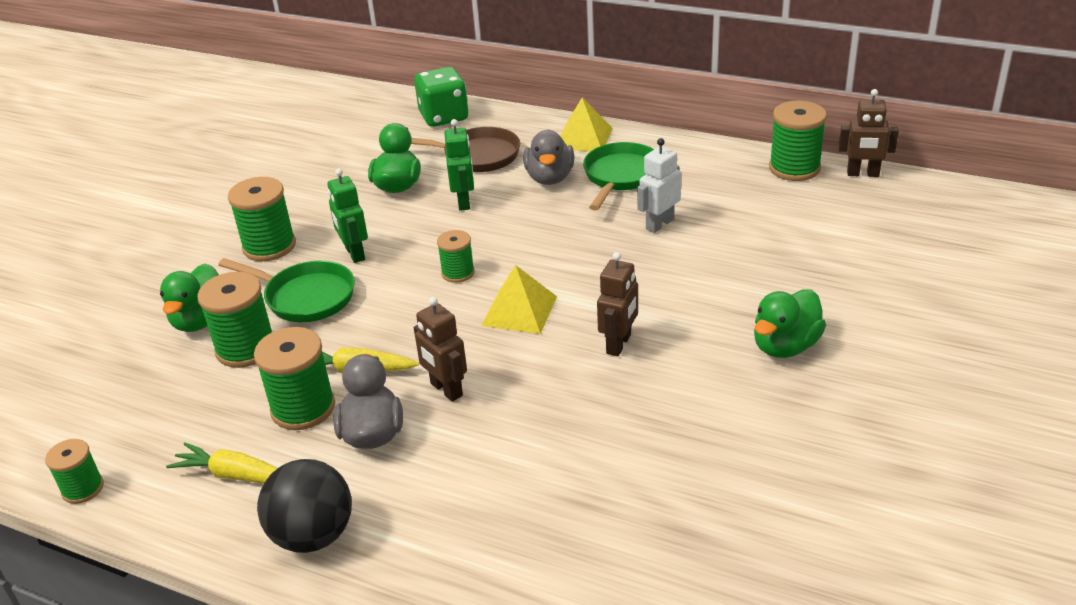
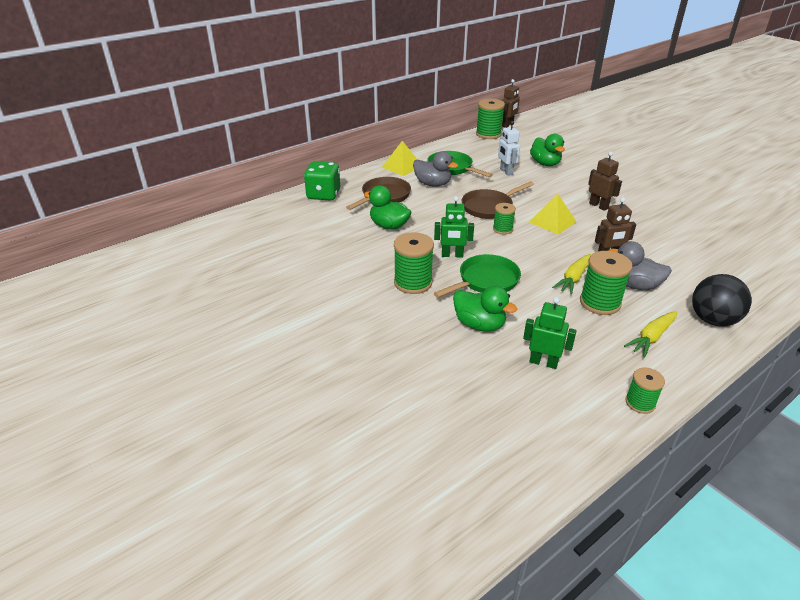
camera: 65 degrees left, 0 degrees up
(246, 348) = (525, 312): green spool -> none
(464, 202) = (431, 211): green robot -> green robot (543, 362)
(519, 243) = (489, 207): none -> brown pan
(785, 346) = (623, 174): green duck -> green duck (545, 163)

